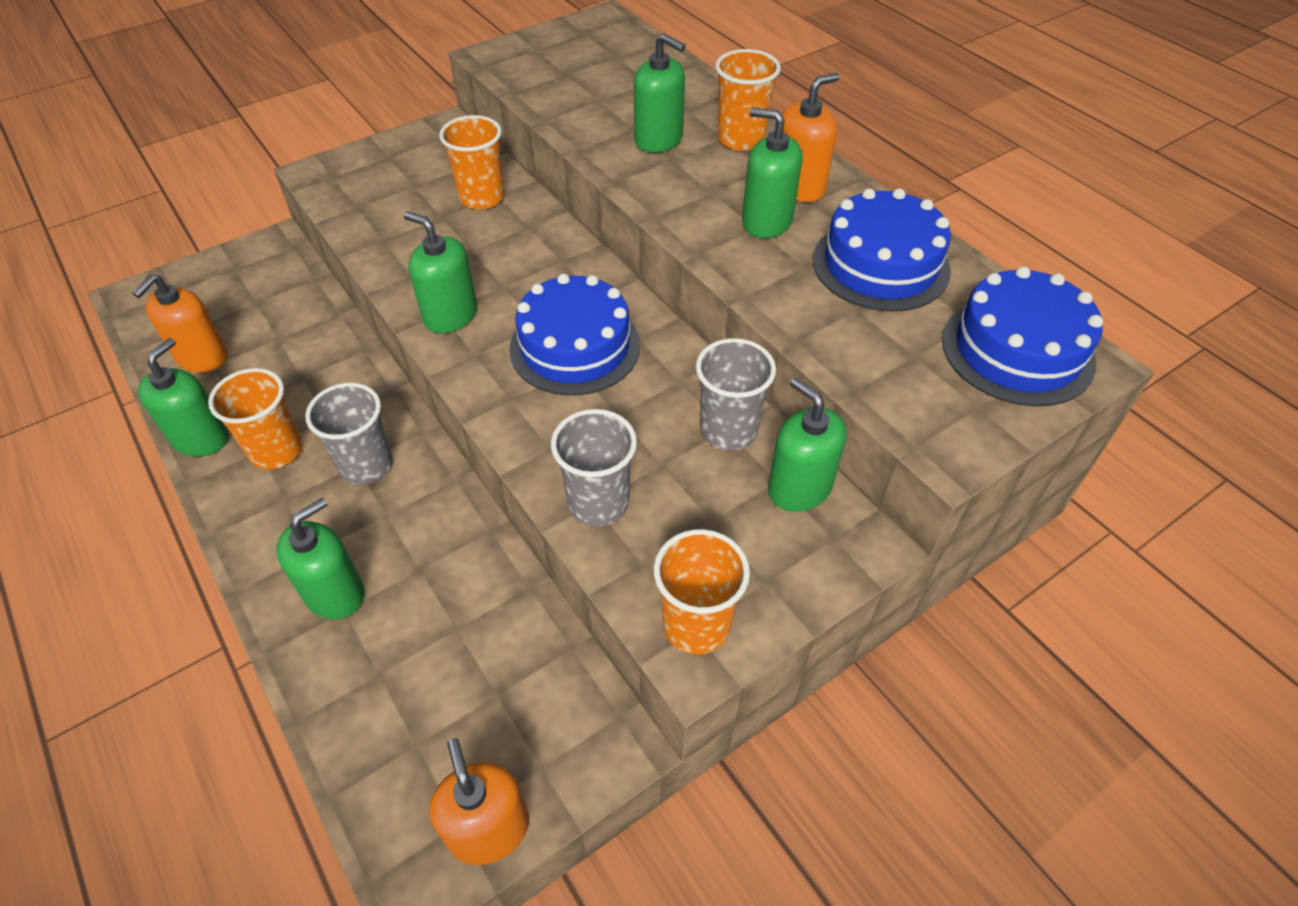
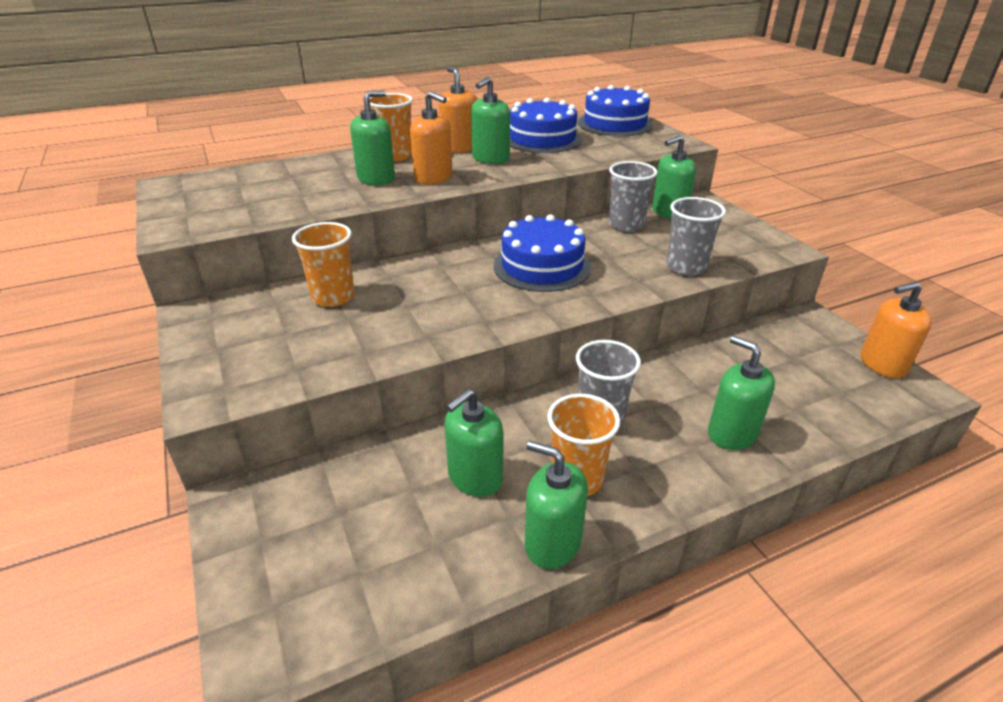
camera: 80 degrees left, 15 degrees down
(202, 357) = (420, 557): orange soap dispenser -> orange soap dispenser (433, 178)
(450, 315) = (490, 316): green soap dispenser -> green soap dispenser (475, 477)
(696, 625) = (767, 247): orange cup -> none

